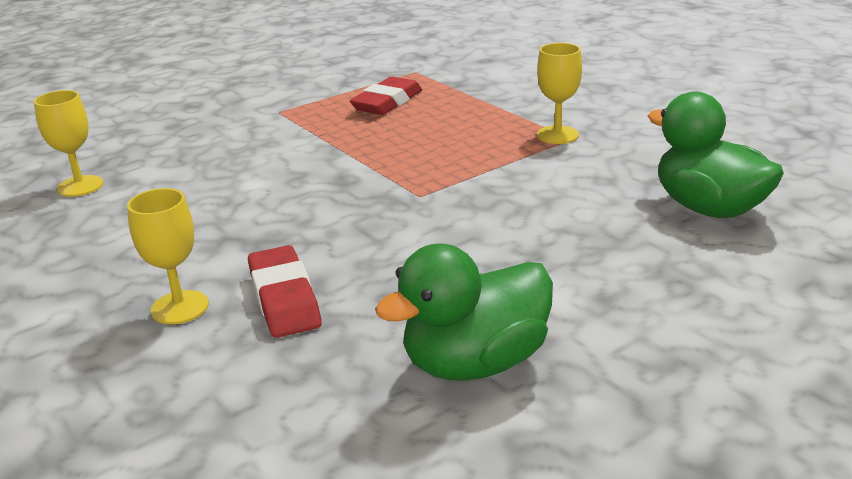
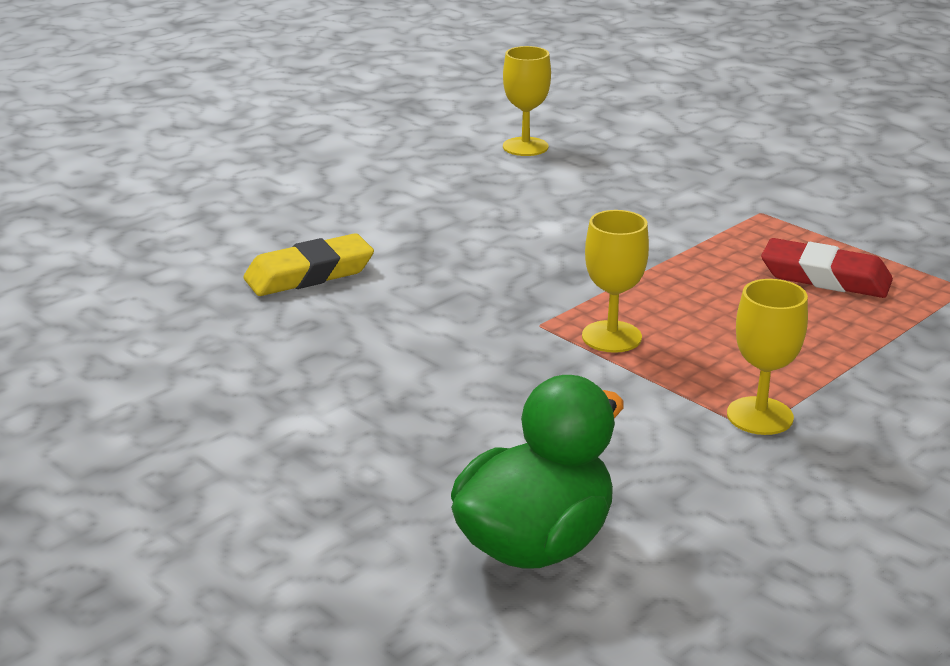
camera: 80 degrees right, 0 degrees up
(180, 307) = (297, 231): yellow goblet -> yellow goblet (611, 337)
(284, 298) = (309, 274): red eraser -> yellow eraser
(475, 363) = (190, 378): green duck -> none

